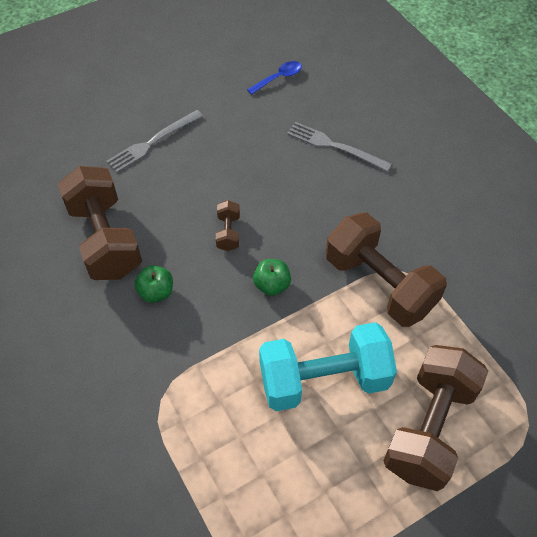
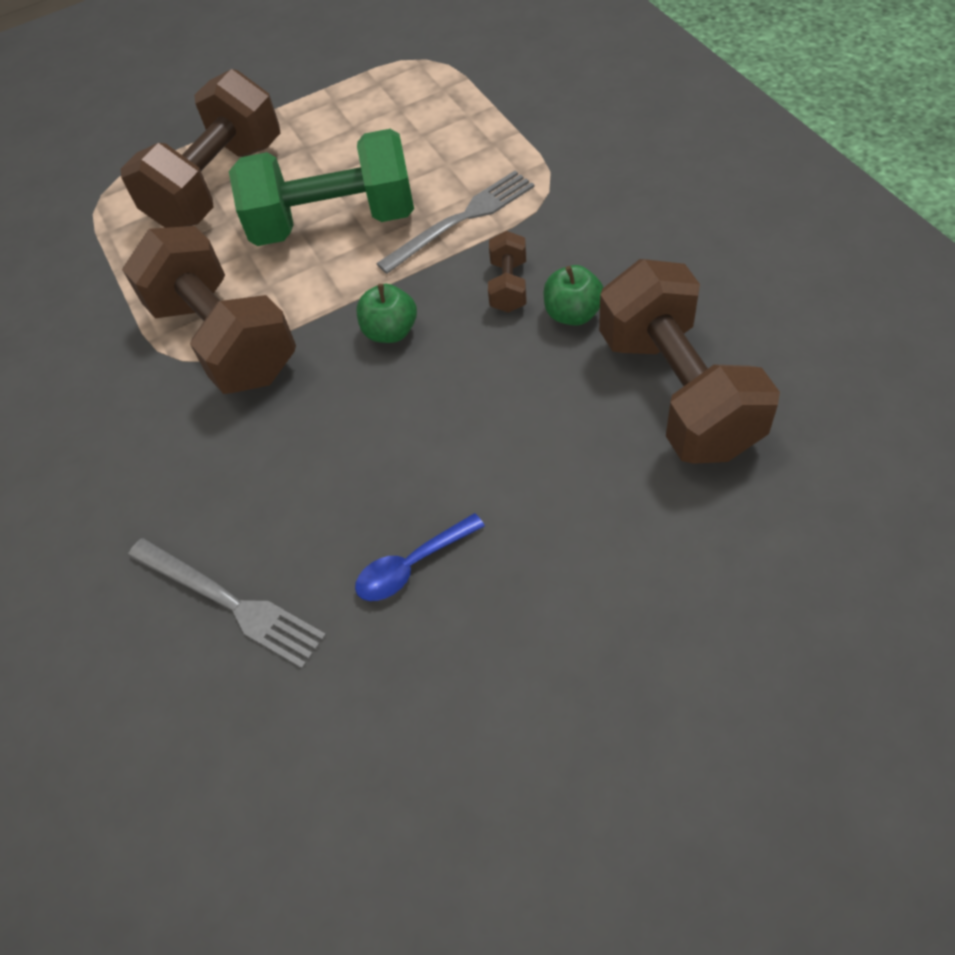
camera: 170 degrees left, 0 degrees up
(152, 142) = (626, 608): grey fork -> grey fork (461, 220)
(228, 232) = (458, 411): brown dumbbell -> brown dumbbell (508, 286)
(278, 78) = (322, 822): blue spoon -> blue spoon (412, 565)
(324, 380) = (334, 222): turquoise dumbbell -> green dumbbell

